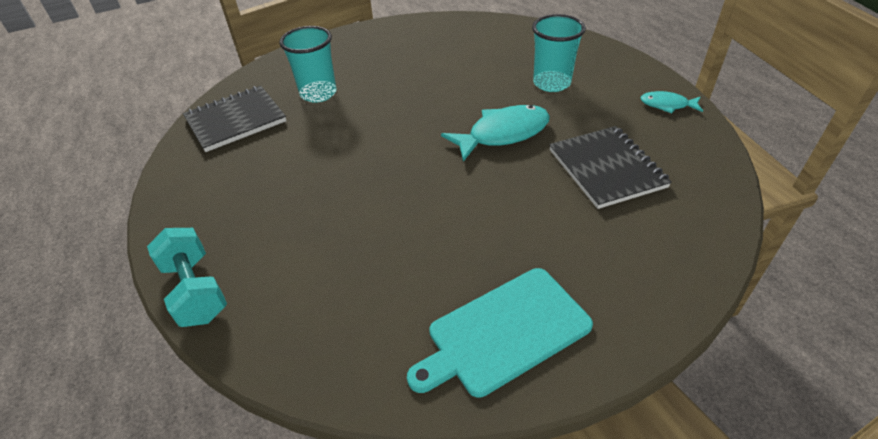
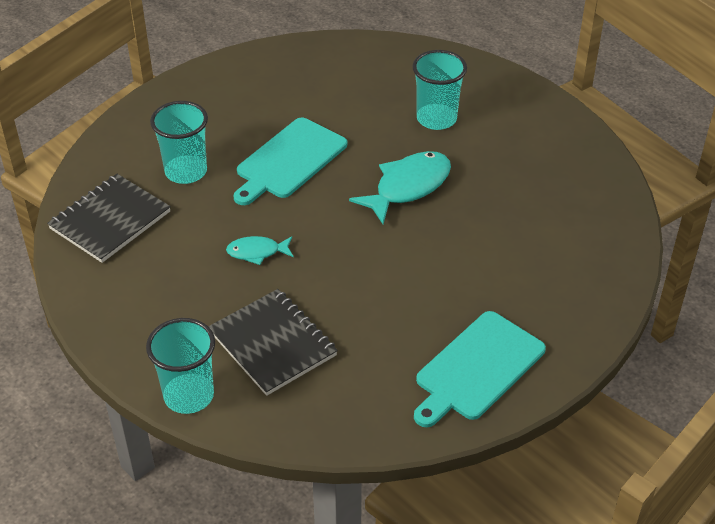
camera: 20 degrees left, 0 degrees up
(196, 290) = (189, 395): turquoise dumbbell -> turquoise cup
(407, 97) = (289, 161): none -> turquoise cutting board
(606, 168) = (518, 206): black notebook -> black notebook (273, 344)
(667, 105) = (557, 127): turquoise fish -> turquoise fish (257, 252)

